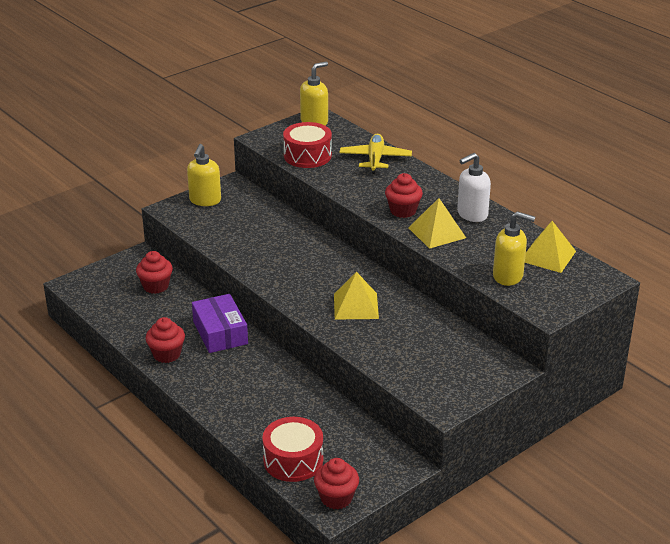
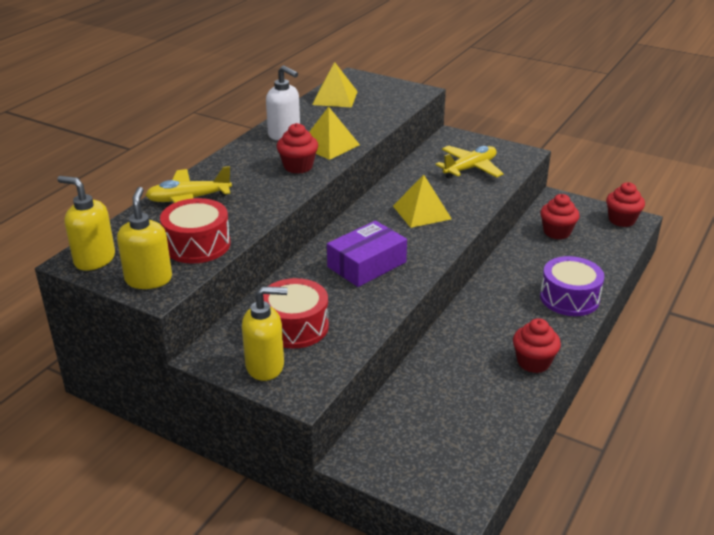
camera: 110 degrees left, 0 degrees up
(156, 286) = (415, 416): red cupcake -> red cupcake (557, 232)
(220, 332) = (468, 335): purple box -> purple box (366, 264)
(230, 404) = (569, 298): none -> purple drum
(293, 460) = (603, 247): red drum -> red drum (295, 326)
(425, 358) = (470, 168): none -> yellow plane
(508, 276) = (379, 108): yellow soap dispenser -> yellow soap dispenser (149, 279)

